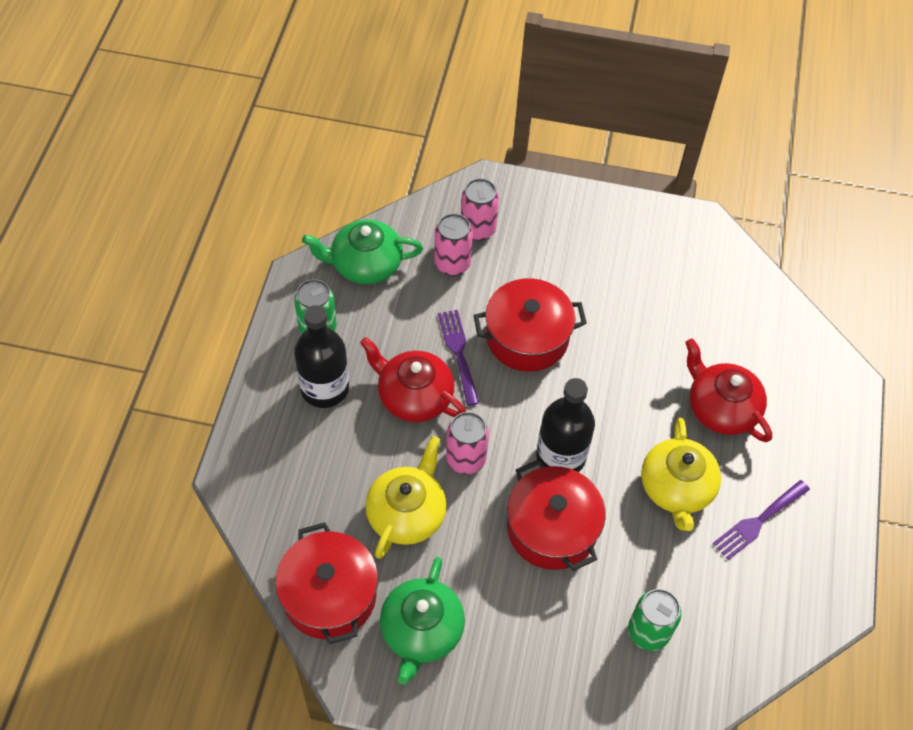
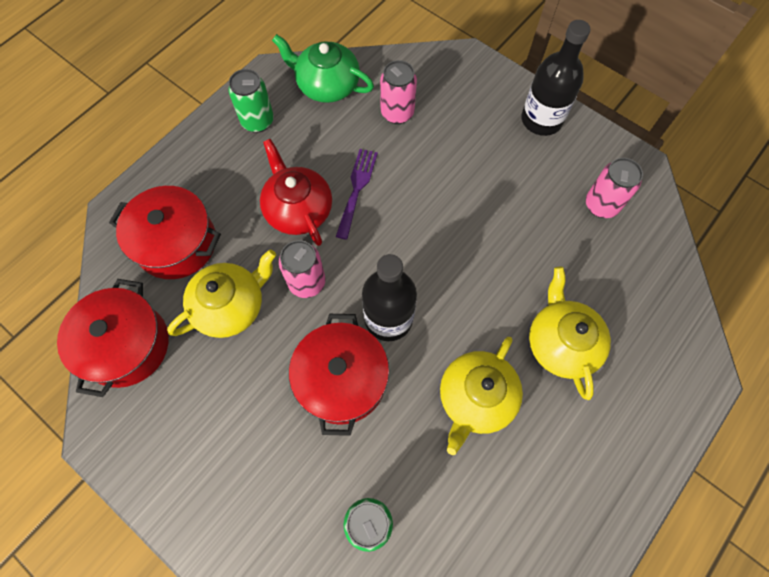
camera: 30 degrees right, 10 degrees up
(324, 388) = (232, 171): black bottle -> black bottle (541, 120)
(421, 631) = (178, 415): green teapot -> none
(478, 229) = (436, 93): pink can -> pink can (601, 205)
(527, 337) = (422, 201): red pot -> red pot (176, 243)
(721, 408) = (561, 343): red teapot -> yellow teapot
(758, 522) = (535, 469): purple fork -> none

